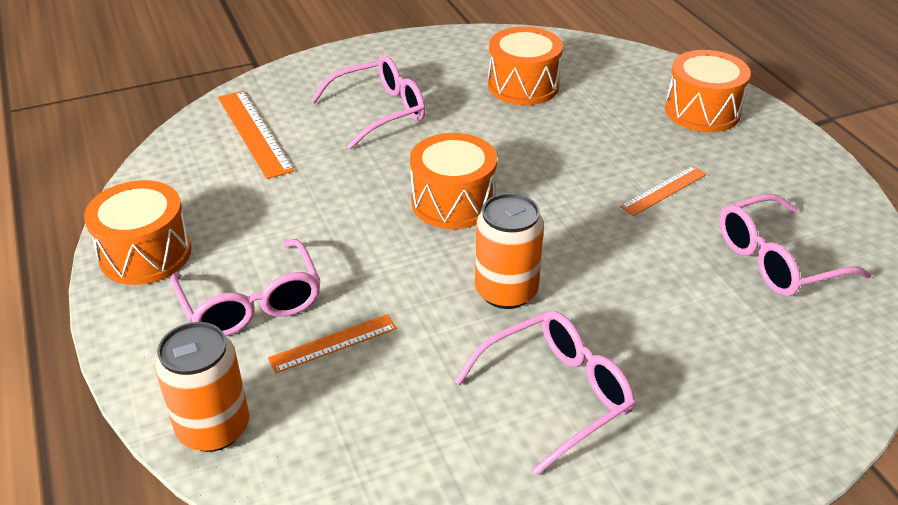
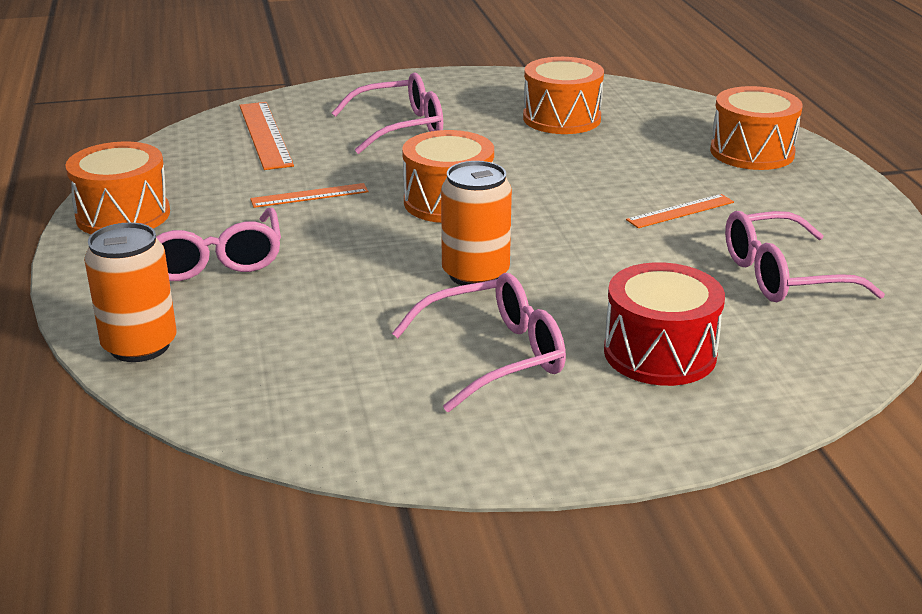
camera: 10 degrees right, 10 degrees down
(333, 343) = (281, 296): orange ruler -> orange ruler (309, 195)
(702, 371) = (660, 353): none -> red drum

